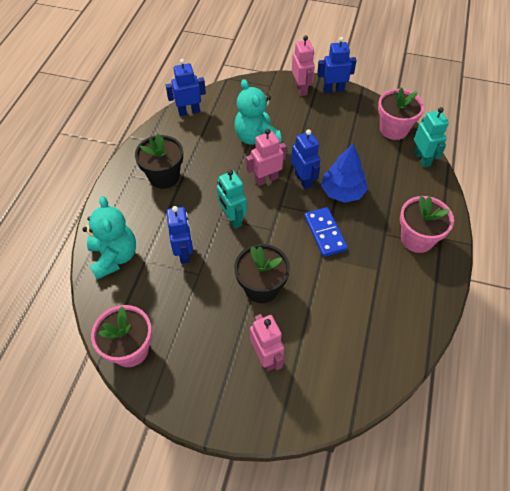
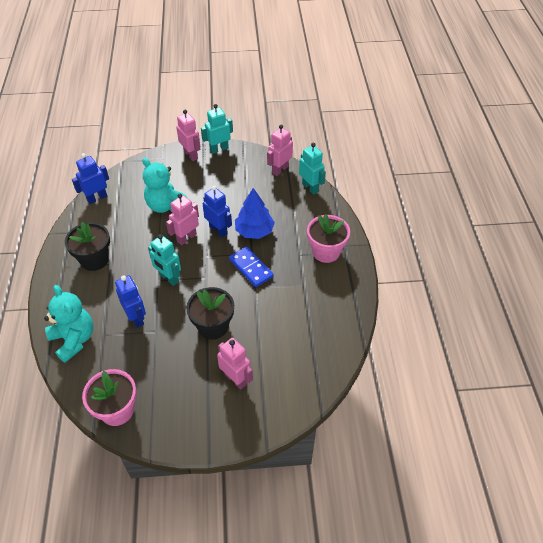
camera: 20 degrees left, 5 degrees down
(333, 90) = (219, 149): blue robot -> turquoise robot
(394, 129) = (280, 170): pink flower pot -> pink robot

